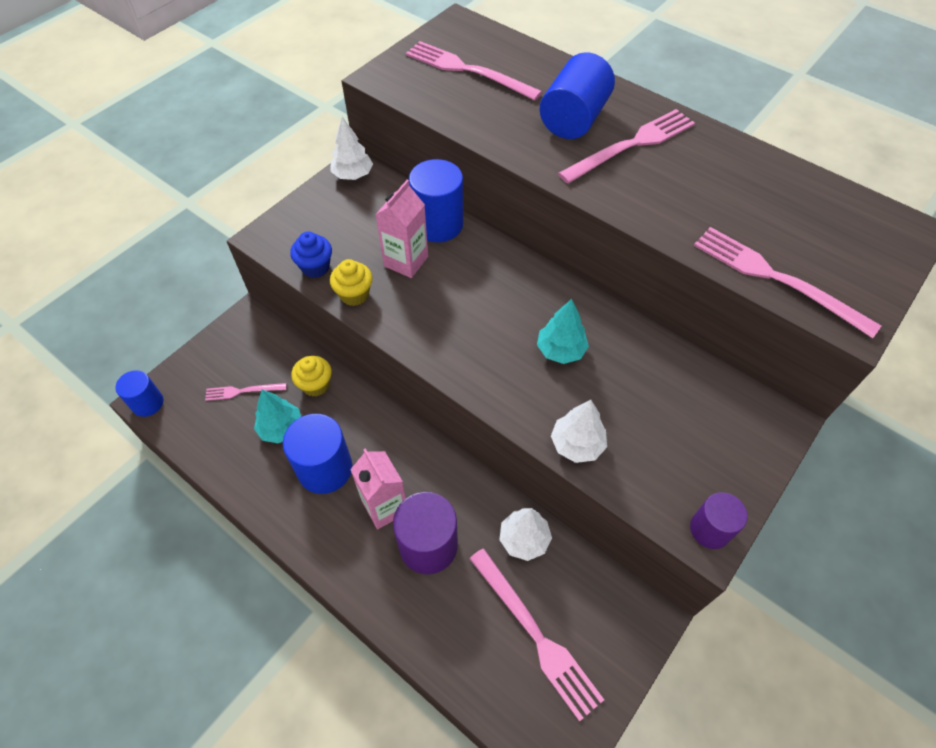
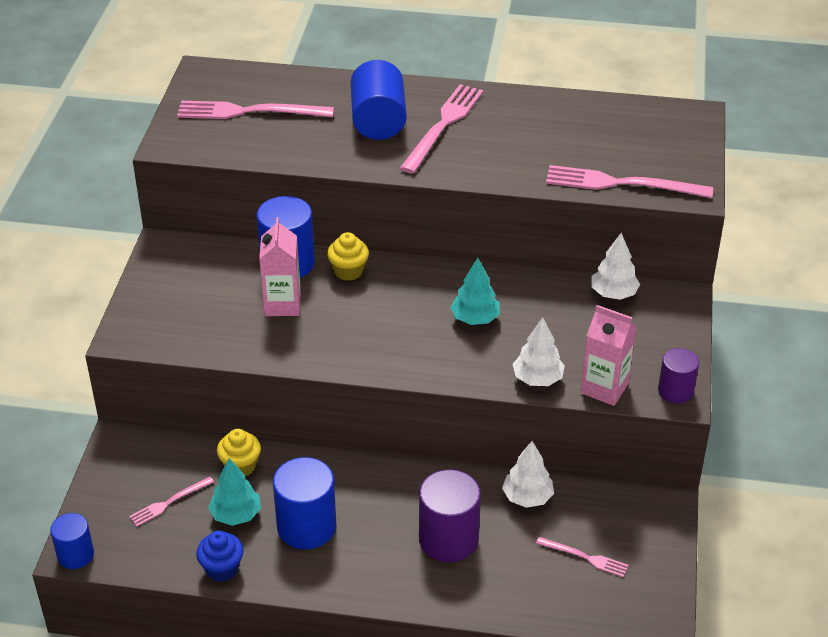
camera: 30 degrees left, 15 degrees down
(315, 267) = (199, 342): blue cupcake -> blue cupcake (222, 569)
(353, 175) = (166, 252): white tree -> white tree (613, 293)
(354, 294) = (256, 349): yellow cupcake -> yellow cupcake (348, 271)
(385, 506) = (386, 529): pink carton -> pink carton (604, 388)
(535, 635) = (585, 557): pink fork -> pink fork, size x0.52

